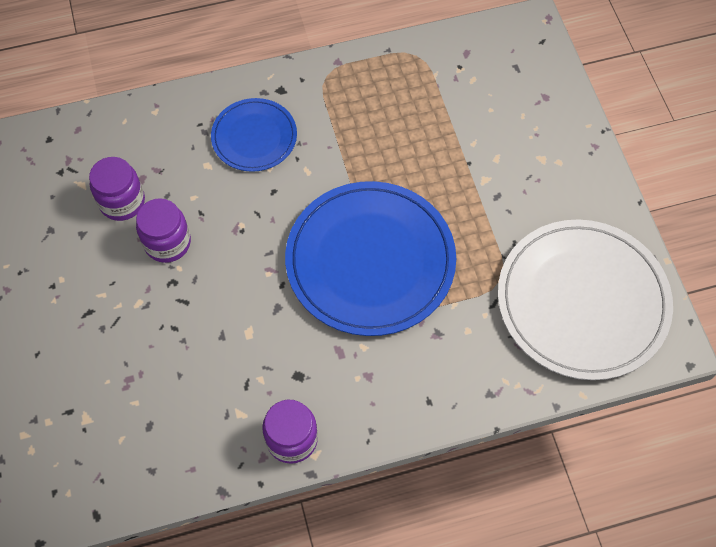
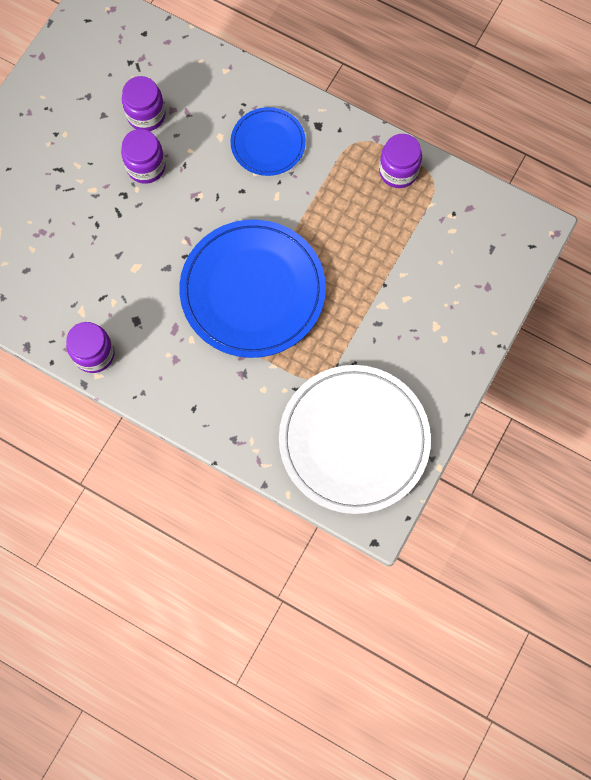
camera: 45 degrees right, 10 degrees up
(383, 71) = (398, 171): none -> purple jar

